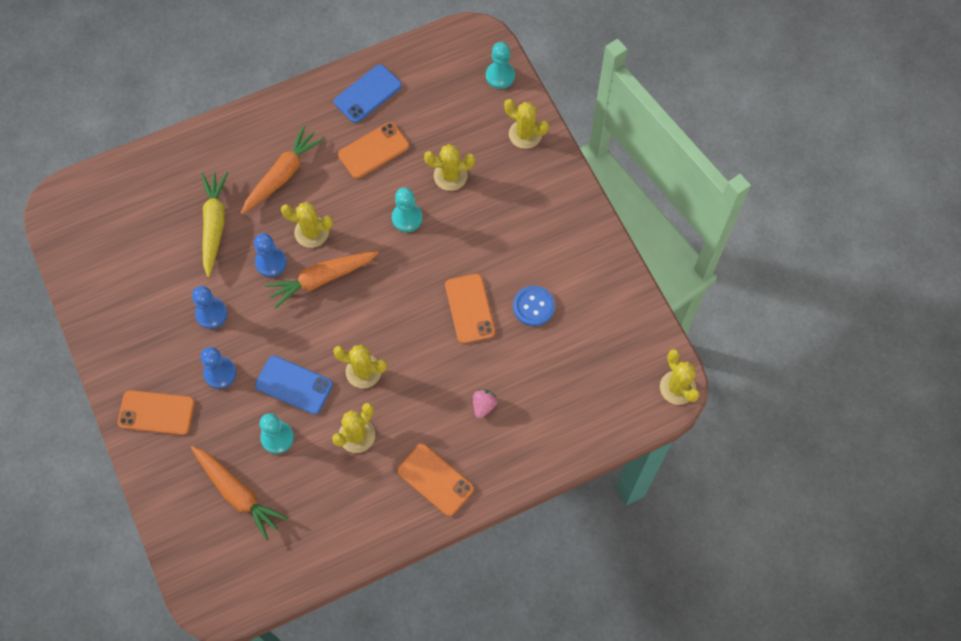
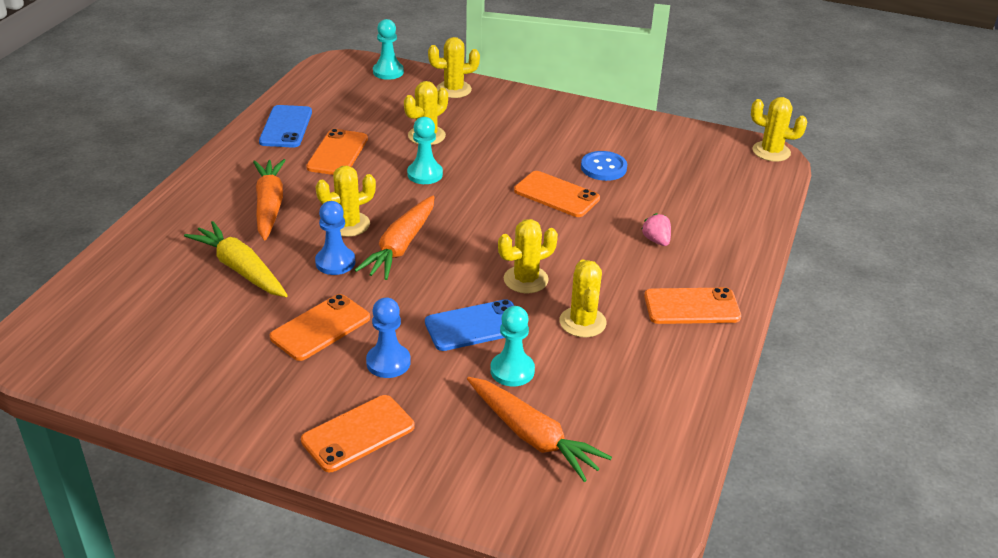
camera: 45 degrees left, 30 degrees down
(211, 314) = (320, 328): blue pawn -> orange phone
(237, 493) = (532, 436): orange carrot -> orange carrot turned 45 degrees clockwise

